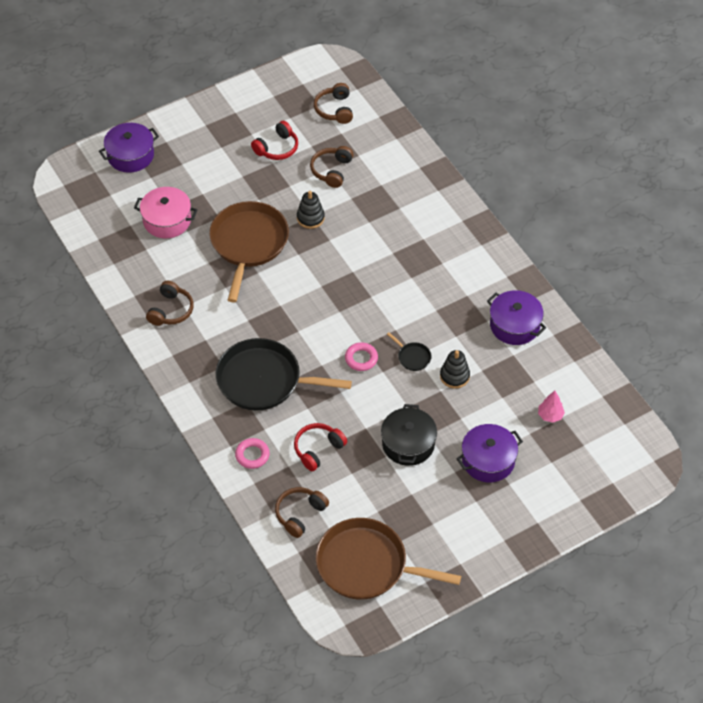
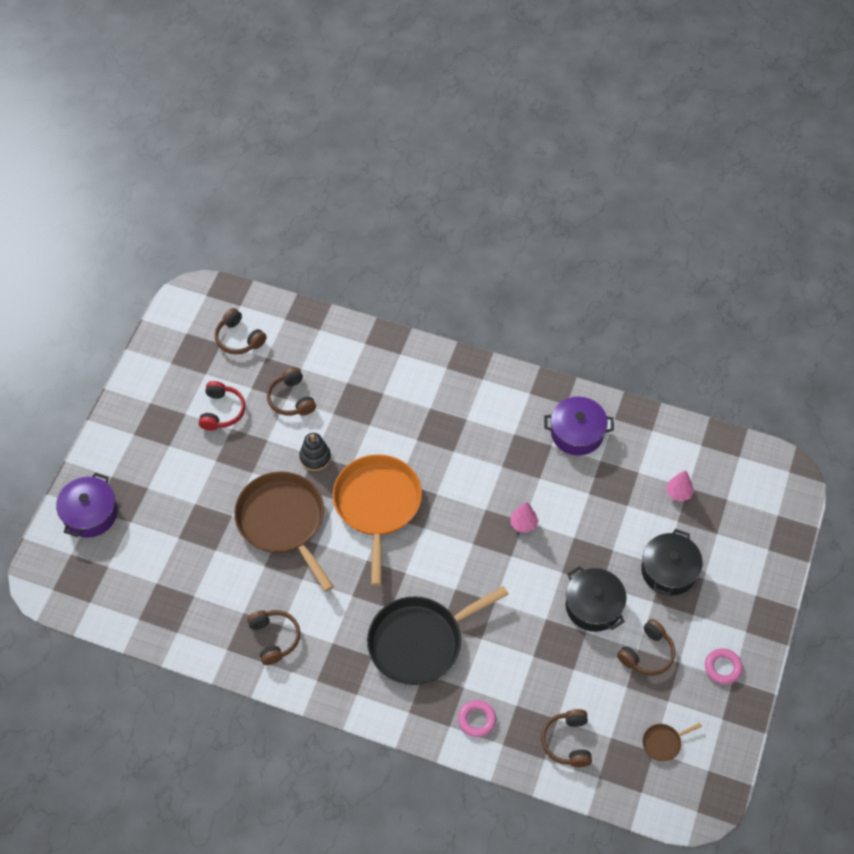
camera: 40 degrees left, 5 degrees up
(167, 220) = (186, 553): pink pot -> none
(318, 449) = (526, 670): red headphones -> none
(322, 276) = (377, 505): none -> orange pan
(361, 359) = (482, 558): pink ring -> pink ring (722, 667)
(366, 565) = (663, 743): brown pan -> brown pan, size x0.40
(413, 357) = (523, 524): black pan -> pink tree
(415, 501) = (647, 653): none -> brown headphones
(454, 376) = (572, 515): black stacking toy -> none
(488, 460) = (669, 570): purple pot -> black pot

